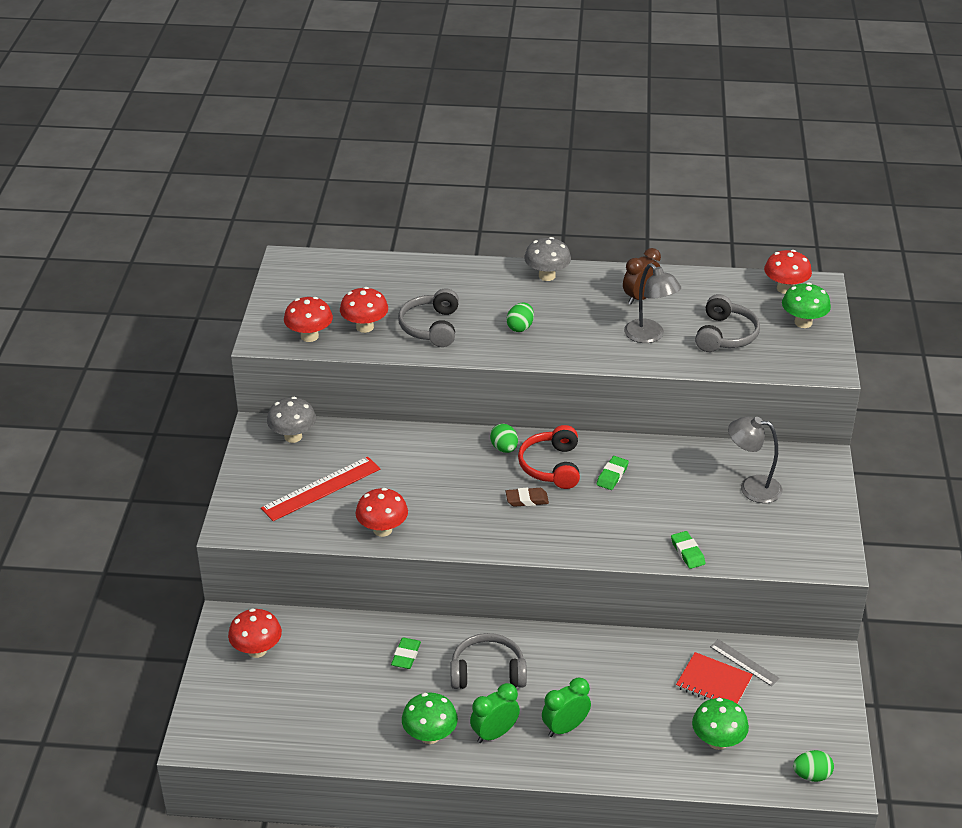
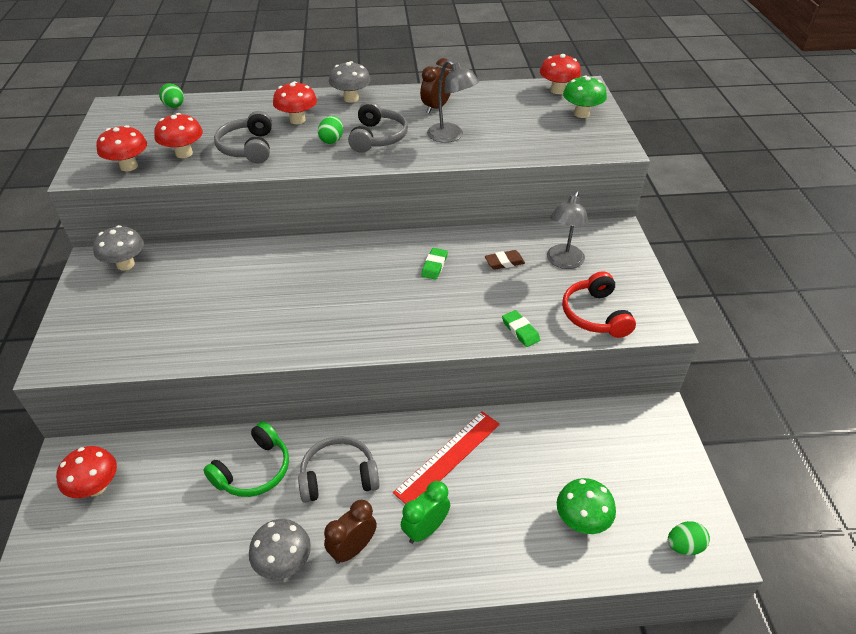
camera: 10 degrees left, 5 degrees up
(321, 489) = (152, 312): red ruler -> red ruler (448, 457)
(382, 530) = (214, 346): red mushroom -> red mushroom (297, 120)
(406, 655) = (254, 470): green eraser -> green headphones
(430, 736) = (284, 563): green mushroom -> grey mushroom
(494, 734) = (353, 549): green clock -> brown clock
(504, 448) = (330, 253): green egg -> green egg (174, 106)
(527, 500) = (357, 298): brown eraser -> brown eraser (504, 262)
(551, 466) = (377, 264): red headphones -> red headphones (595, 315)
(714, 683) = (562, 455): red notebook -> none
(725, 335) = (517, 129): grey headphones -> grey headphones (377, 137)
(744, 662) = (585, 429): grey ruler -> none
(751, 487) = (563, 262): grey lamp -> grey lamp turned 75 degrees counterclockwise

